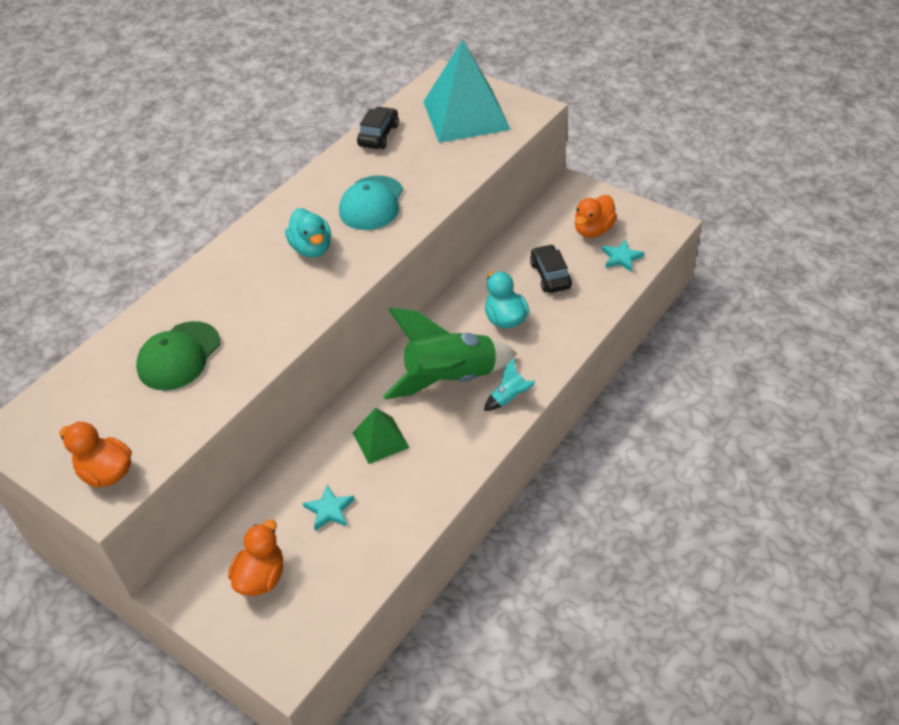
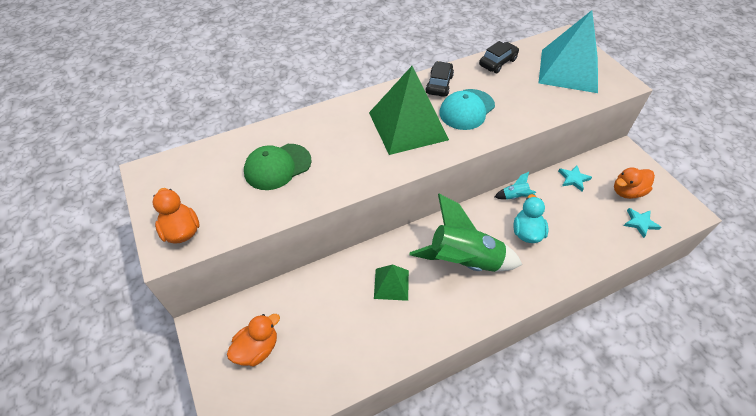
camera: 25 degrees right, 5 degrees up
(312, 248) = (408, 126): turquoise duck -> green pyramid
(329, 510) = (329, 321): turquoise star -> turquoise star (573, 179)
(509, 398) = (499, 297): turquoise rocket -> turquoise rocket (514, 196)
(550, 275) = (577, 213): black car -> black car (439, 84)

